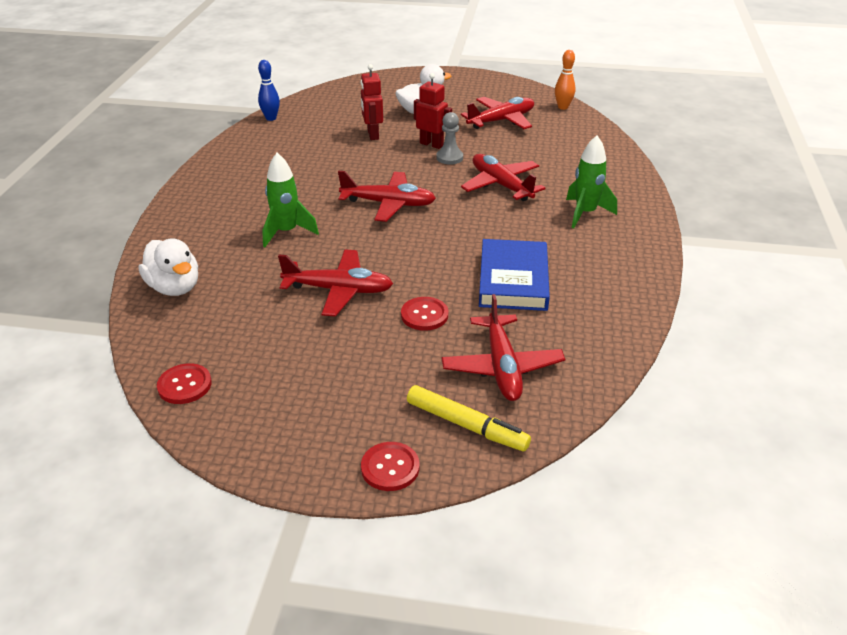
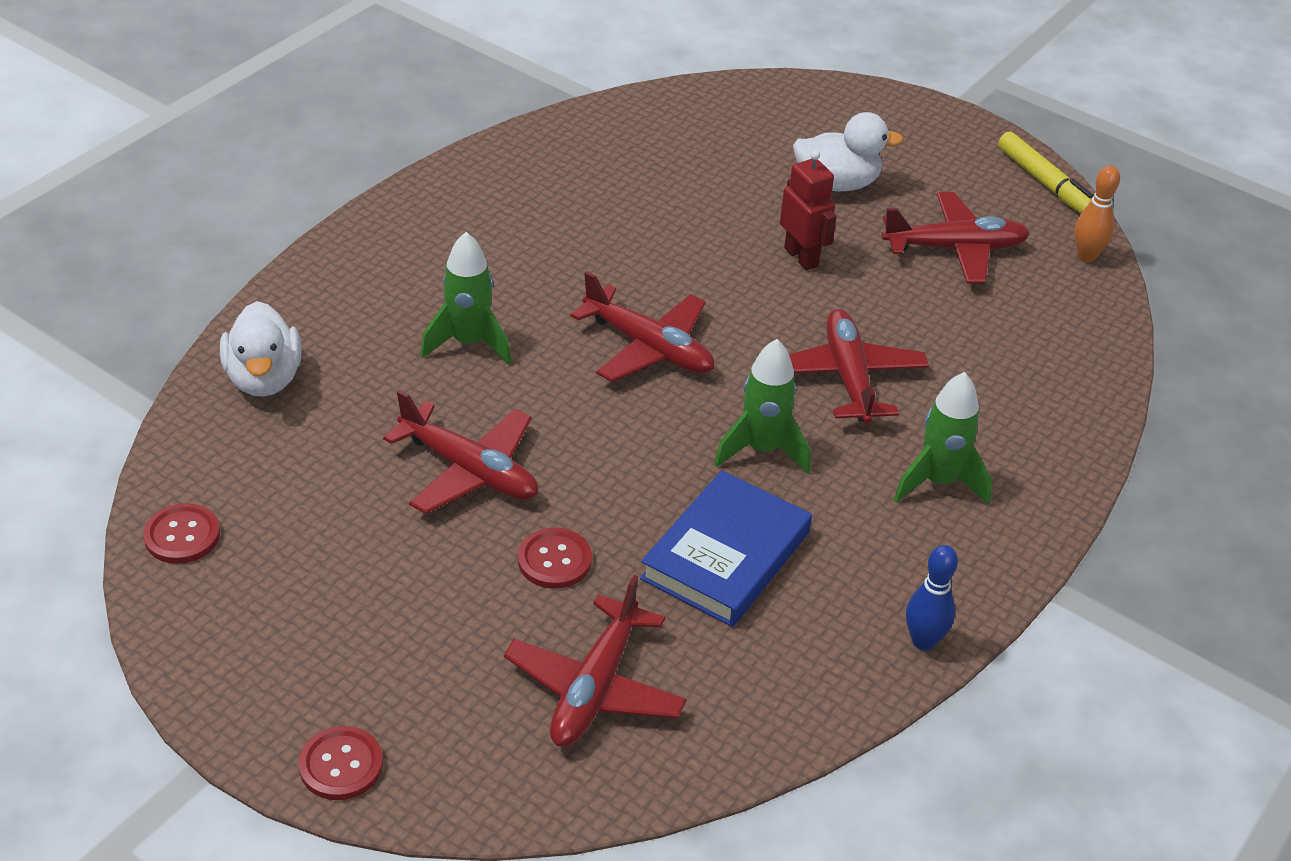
camera: 25 degrees right, 5 degrees up
(271, 118) = (592, 118): blue bowling pin -> blue bowling pin (923, 641)
(372, 135) = (723, 205): red robot -> none
(449, 158) = (809, 294): grey pawn -> none
(466, 425) = (479, 752): yellow marker -> yellow marker (1046, 184)
(488, 228) = (762, 450): none -> green rocket

